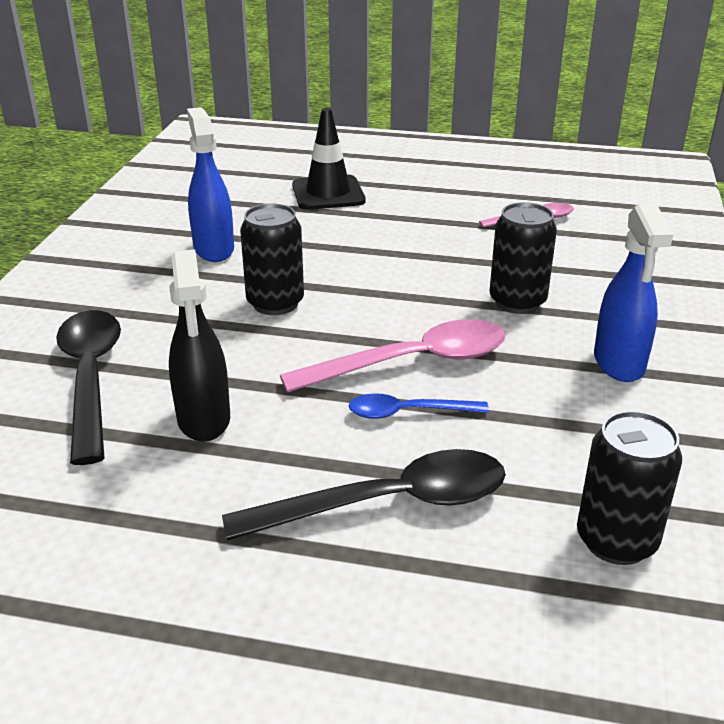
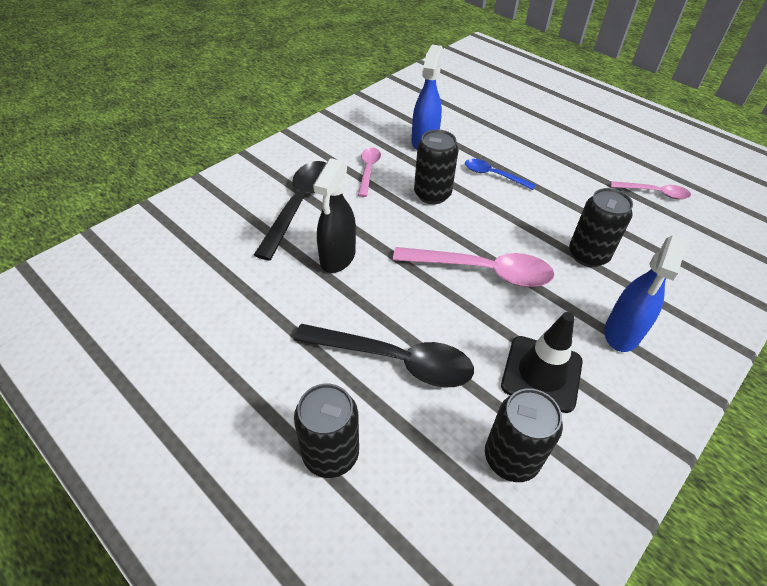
camera: 30 degrees right, 15 degrees up
(161, 304) = (368, 170): none -> pink spoon
(328, 193) = (525, 123): black traffic cone -> black traffic cone (541, 373)
(396, 651) = (330, 454): none -> black can
(407, 412) = (452, 305): blue spoon -> blue spoon (493, 175)

